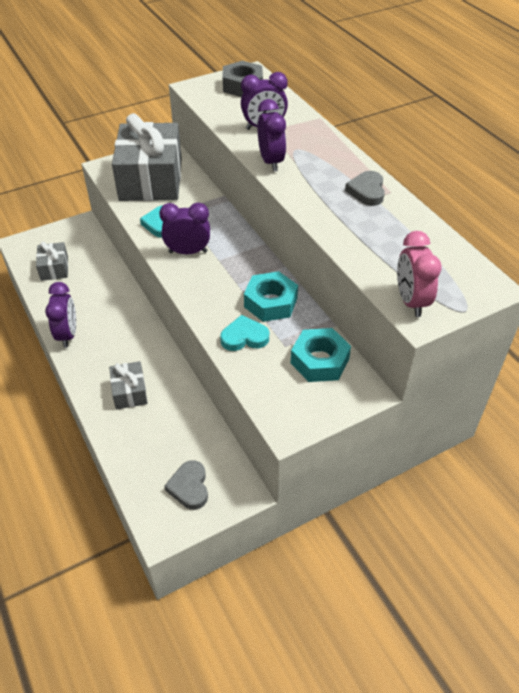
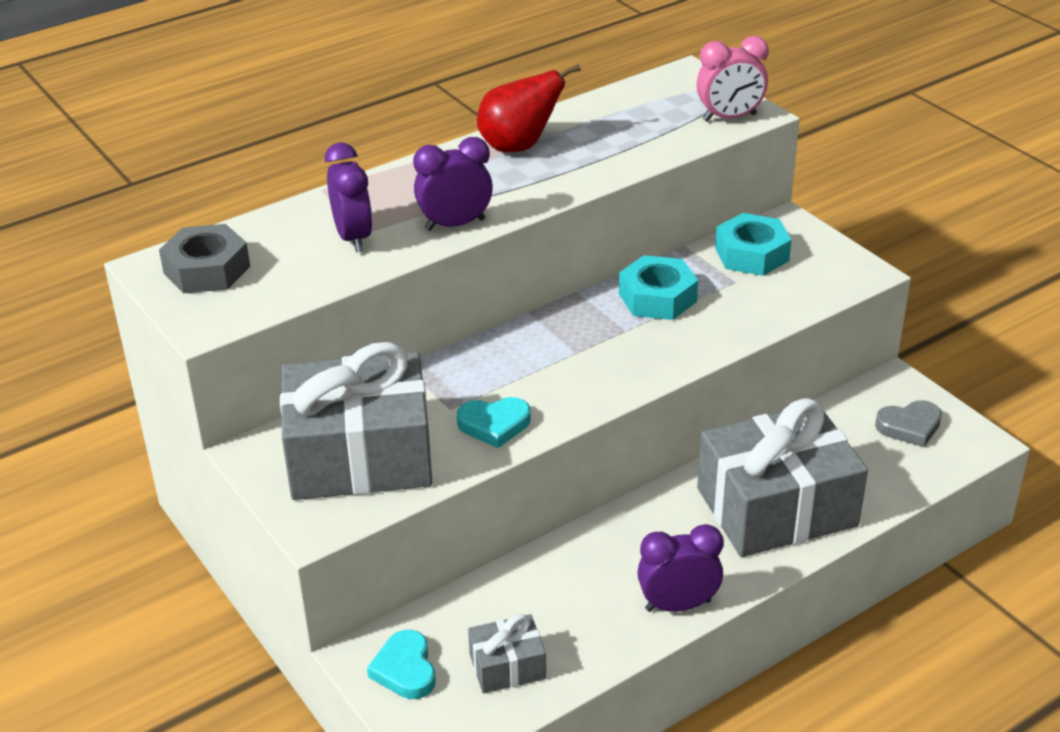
camera: 95 degrees left, 10 degrees down
(130, 392) = (776, 507): grey gift -> grey gift, size x2.18
(188, 252) = (563, 385): purple clock -> none
(244, 337) = (731, 314): turquoise heart -> turquoise heart (405, 669)
(367, 191) = (519, 146): grey heart -> red pear

